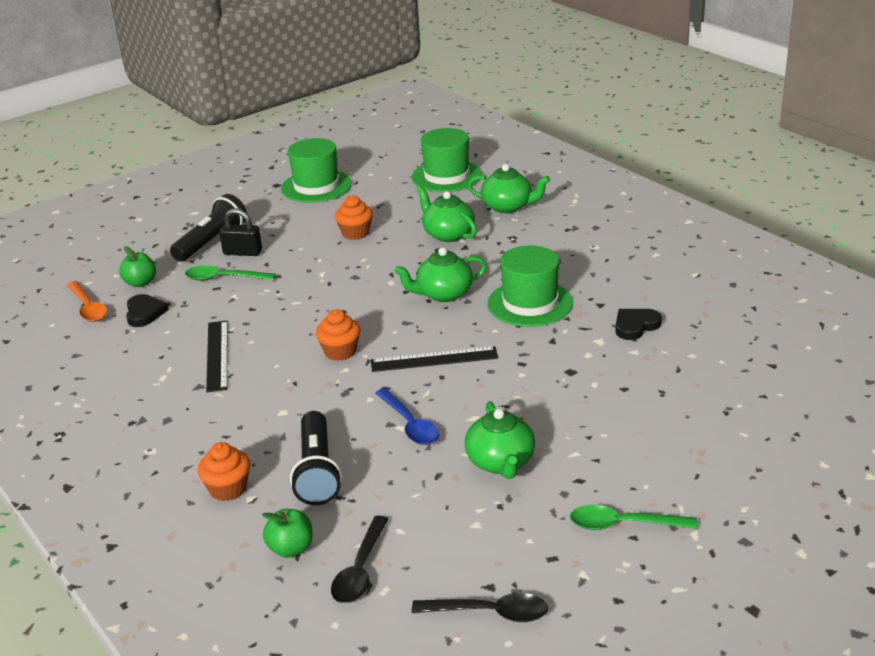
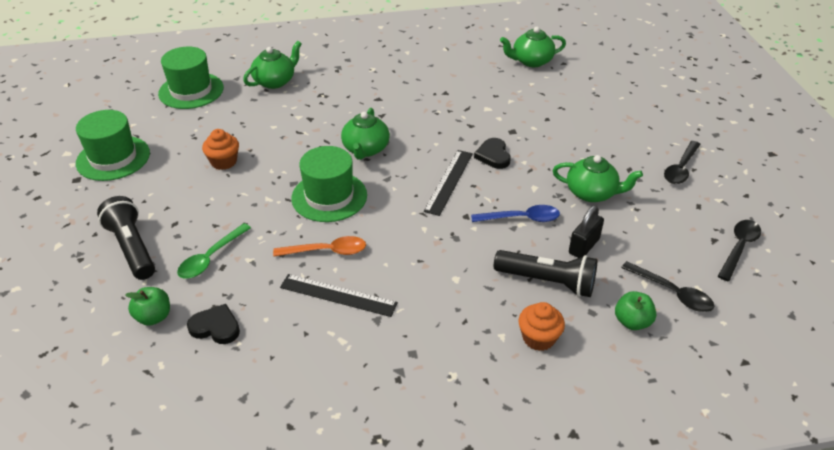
camera: 65 degrees left, 10 degrees up
(88, 308) = (160, 369): orange spoon -> orange spoon (327, 251)
(242, 252) = (177, 234): black padlock -> black padlock (584, 246)
(340, 352) = (397, 223): orange cupcake -> none
(448, 234) = (282, 119): green teapot -> green teapot (531, 61)
(530, 303) = (417, 118): green hat -> green hat (329, 196)
(623, 524) = (681, 168): green spoon -> black spoon
(635, 326) = (482, 89): black heart -> black heart (493, 156)

